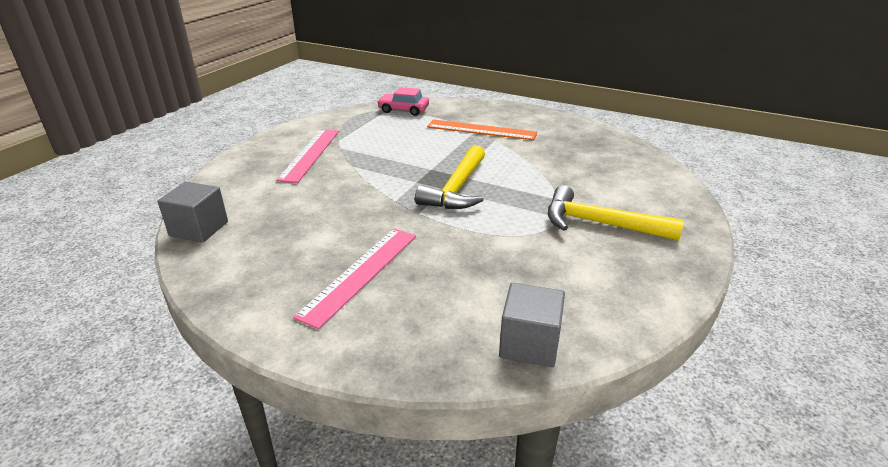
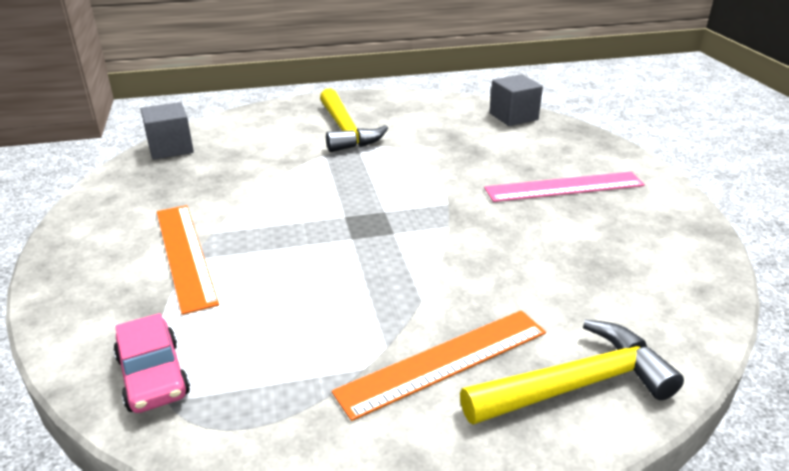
camera: 130 degrees left, 0 degrees up
(199, 229) = (694, 310): grey cube -> grey cube (171, 148)
(310, 154) = (444, 361): pink ruler -> orange ruler
(457, 188) = (374, 204): yellow hammer -> yellow hammer (575, 385)

